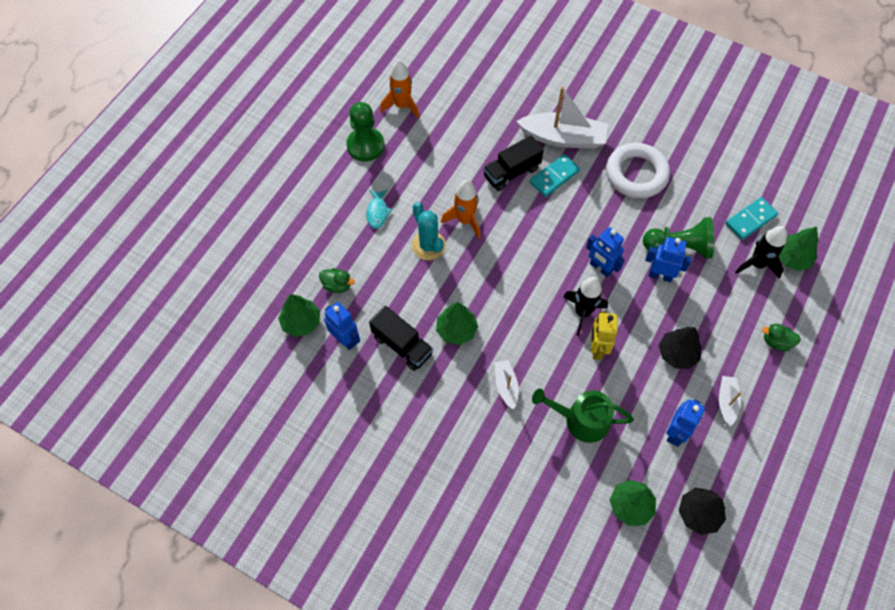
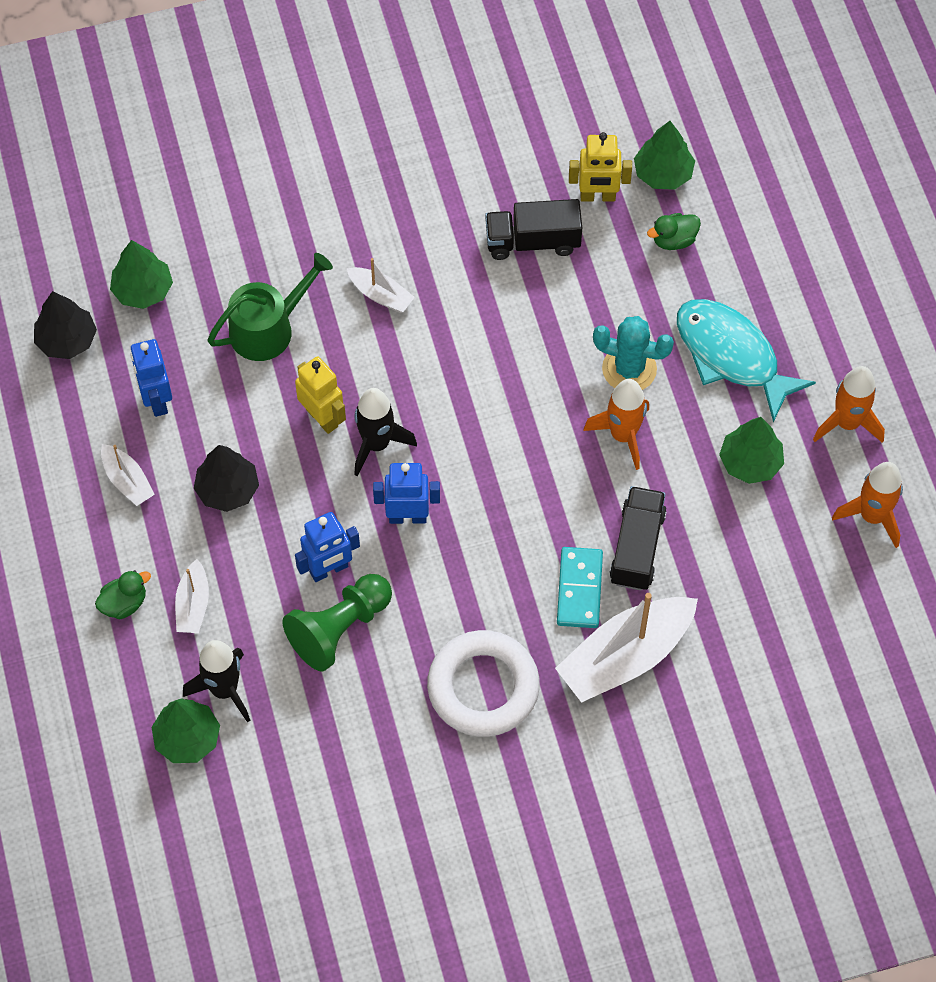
camera: 135 degrees right, 0 degrees up
(345, 339) = (597, 196): blue robot -> yellow robot
(365, 145) = (847, 423): green pawn -> orange rocket
(377, 212) = (731, 356): turquoise fish -> turquoise fish, size x2.06
(456, 330) = (494, 305): green tree -> green tree (750, 462)
(741, 313) = (193, 604): none -> white boat
(750, 220) = (282, 750): turquoise domino -> none

